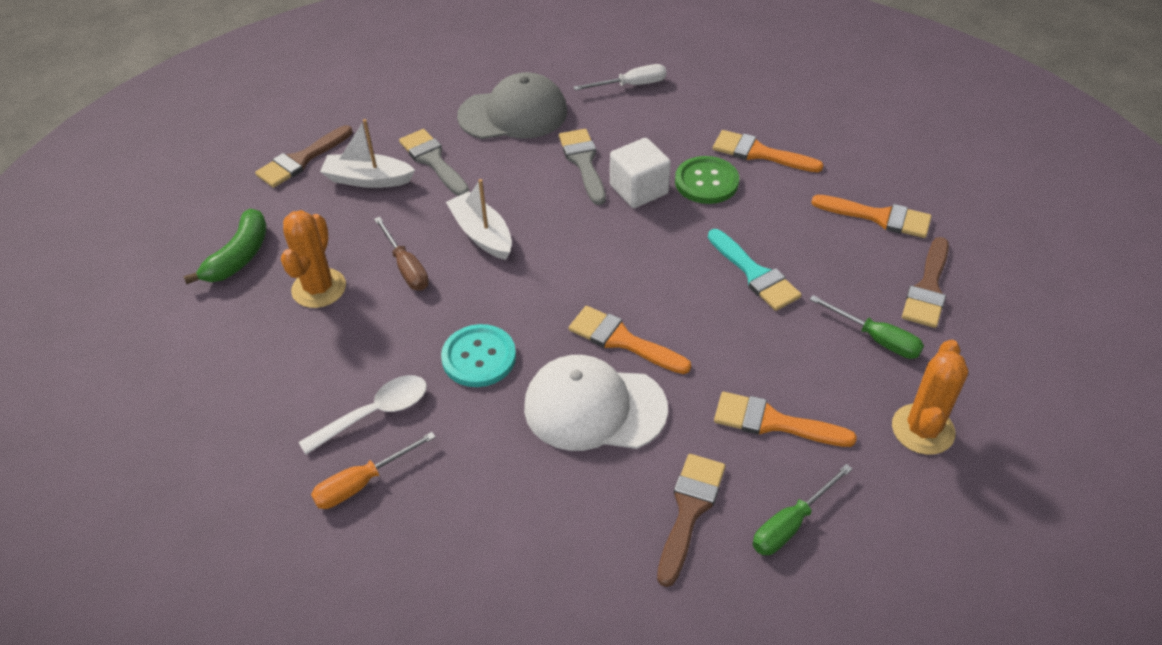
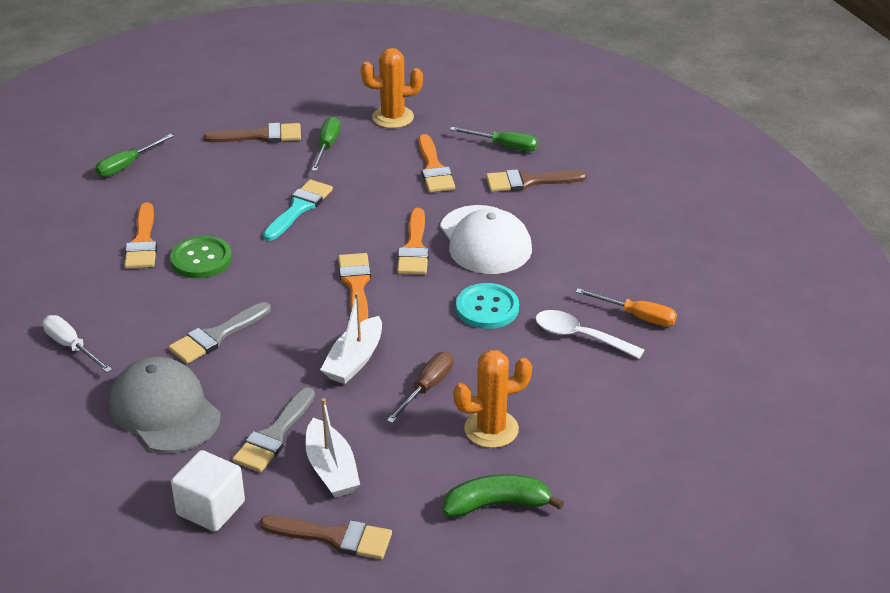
camera: 120 degrees left, 10 degrees down
(639, 190) = (235, 292): white cube -> white cube (211, 508)
(879, 217) = (193, 169): orange brush -> orange brush (356, 285)
(909, 173) = (127, 165): none -> green screwdriver

